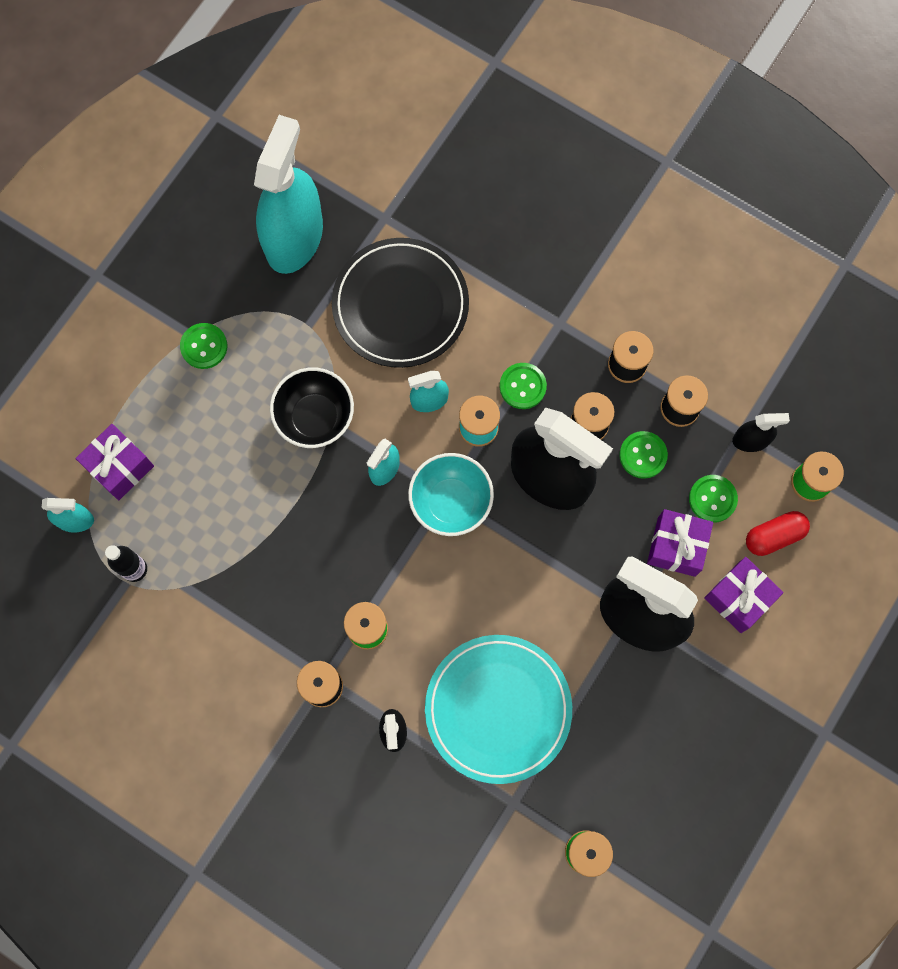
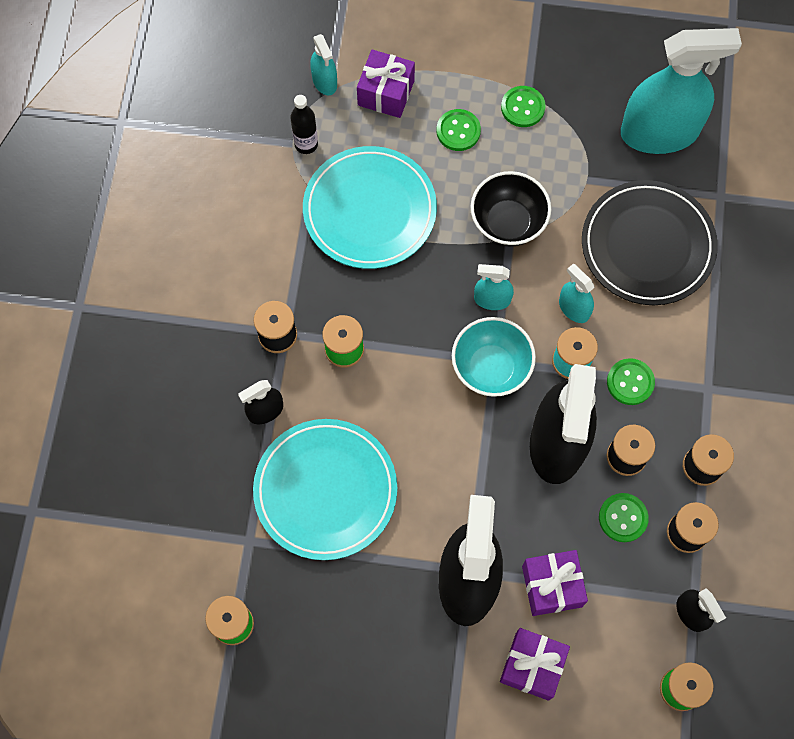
camera: 65 degrees right, 5 degrees down
(237, 540) = (370, 210): none -> turquoise plate
(712, 499) = (615, 601): green button -> green button (458, 131)
(774, 536) = (609, 675): red capsule -> none

